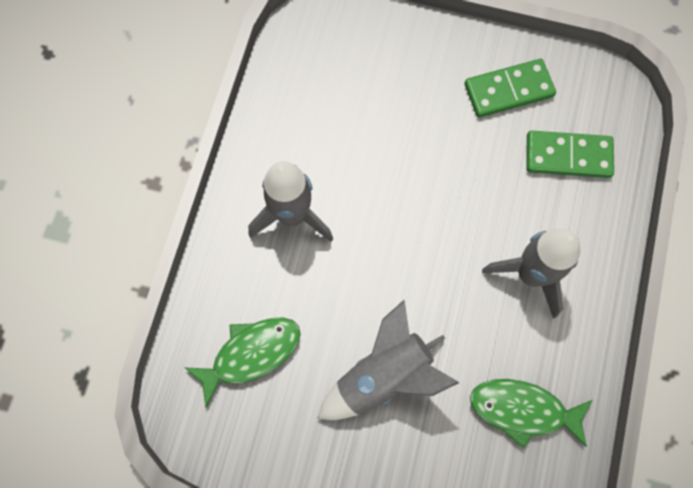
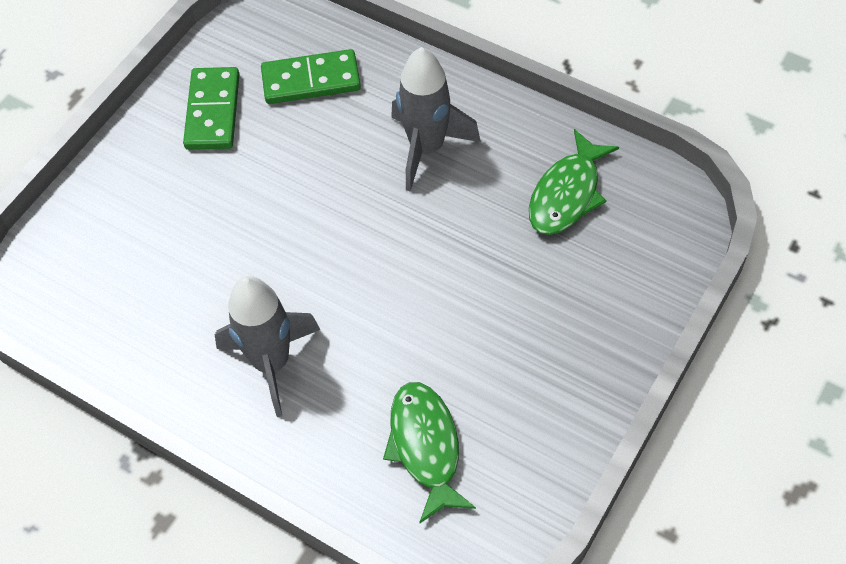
camera: 70 degrees left, 15 degrees down
(384, 375) = (493, 313): grey rocket -> none
(568, 156) = (311, 80): green domino -> green domino turned 60 degrees clockwise

